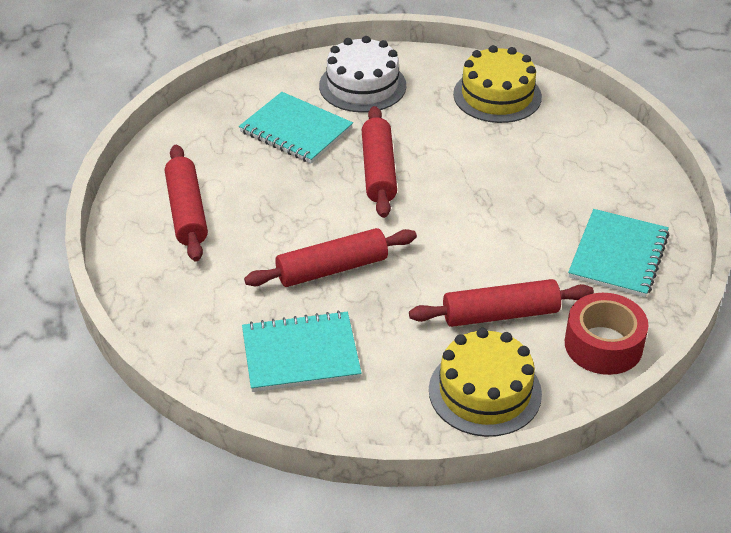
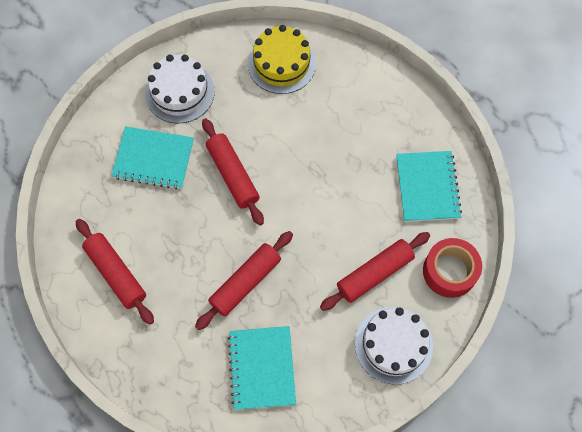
camera: 25 degrees left, 25 degrees up
(301, 354) = (262, 368): turquoise notebook -> turquoise notebook turned 60 degrees counterclockwise
(485, 391) = (393, 345): yellow cake -> white cake

